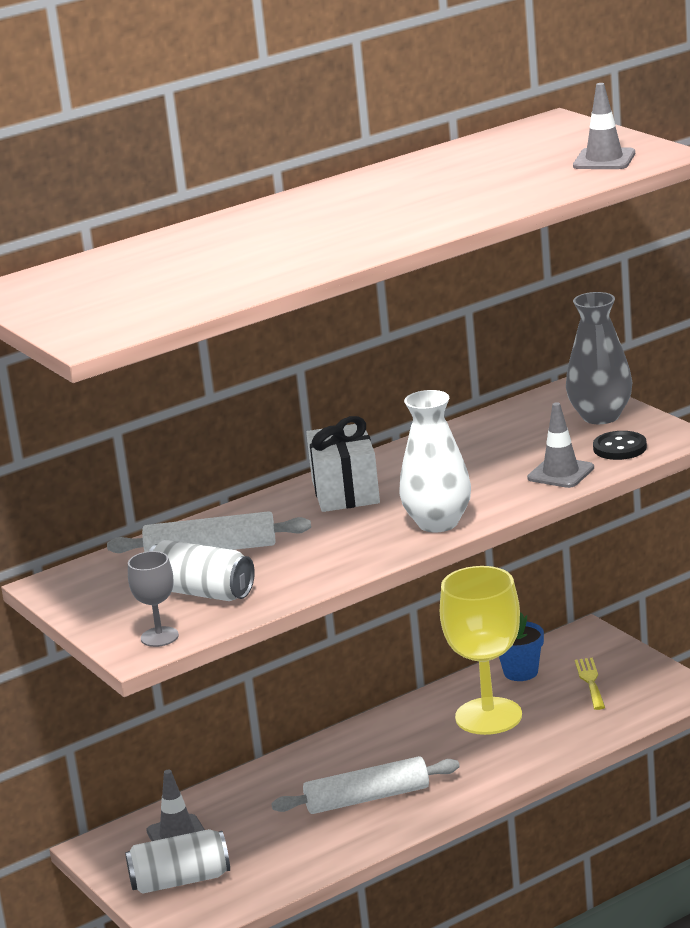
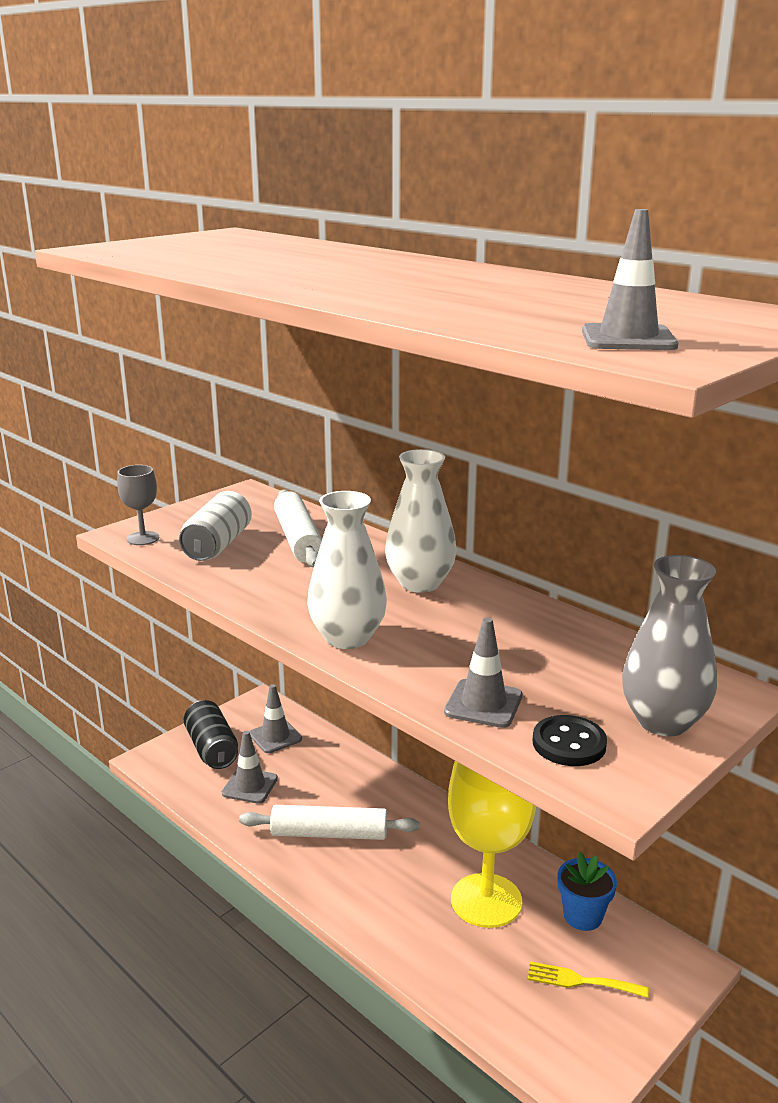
camera: 75 degrees right, 0 degrees up
(180, 880) = (212, 749): white can -> black can
(266, 850) = (250, 786): none -> grey traffic cone
(345, 492) = (420, 583): white gift -> white vase
(367, 798) = (329, 833): white rolling pin -> white rolling pin turned 60 degrees counterclockwise
(590, 681) = (580, 981): yellow fork -> yellow fork turned 150 degrees counterclockwise

